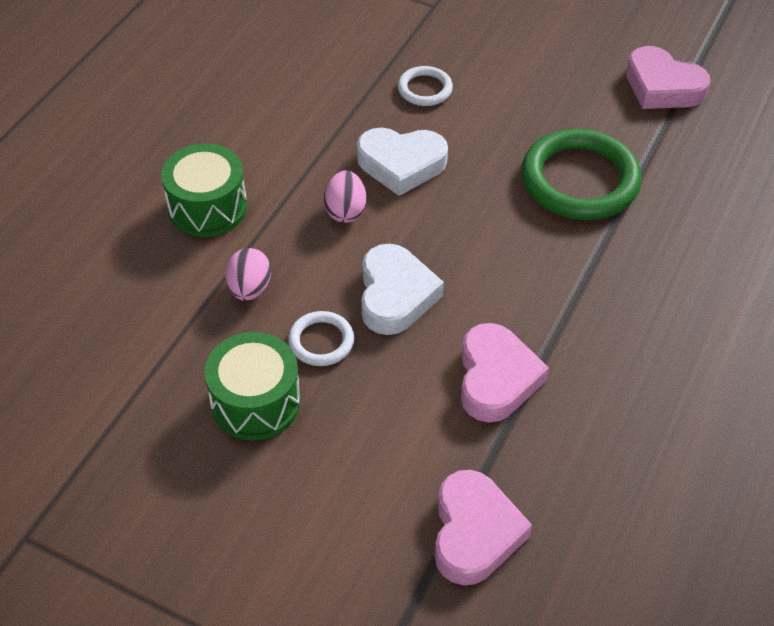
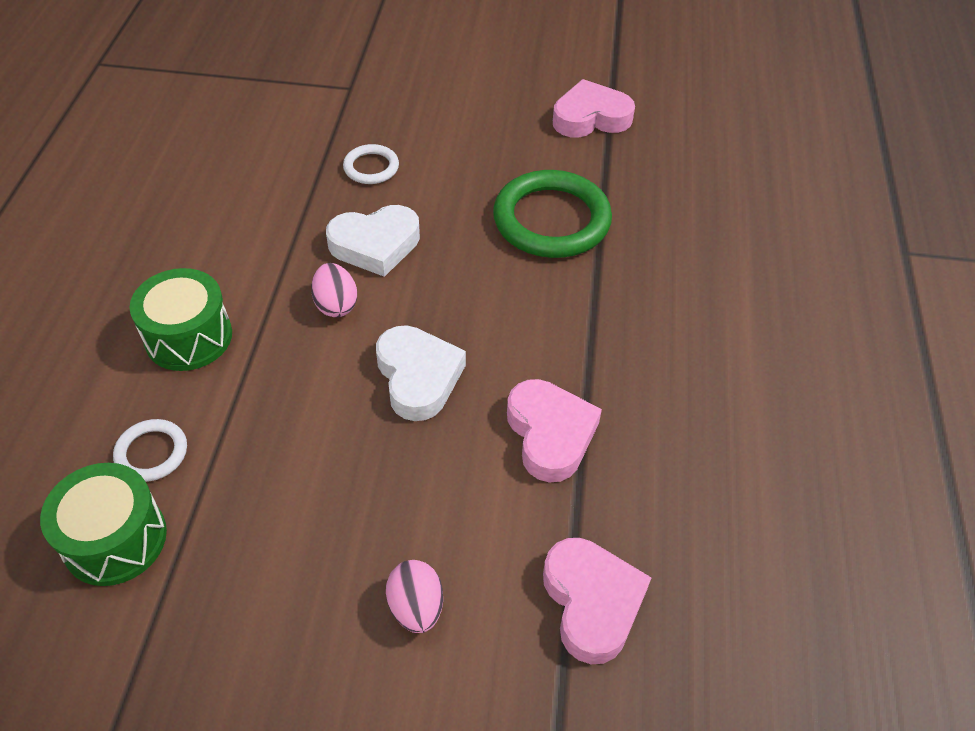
camera: 20 degrees left, 0 degrees up
(249, 289) = (264, 411): pink egg -> pink egg (416, 607)
(255, 402) = (313, 531): green drum -> green drum (115, 539)
(321, 341) = (359, 446): white ring -> white ring (151, 453)
(662, 87) = (590, 117): pink heart -> pink heart turned 150 degrees clockwise

